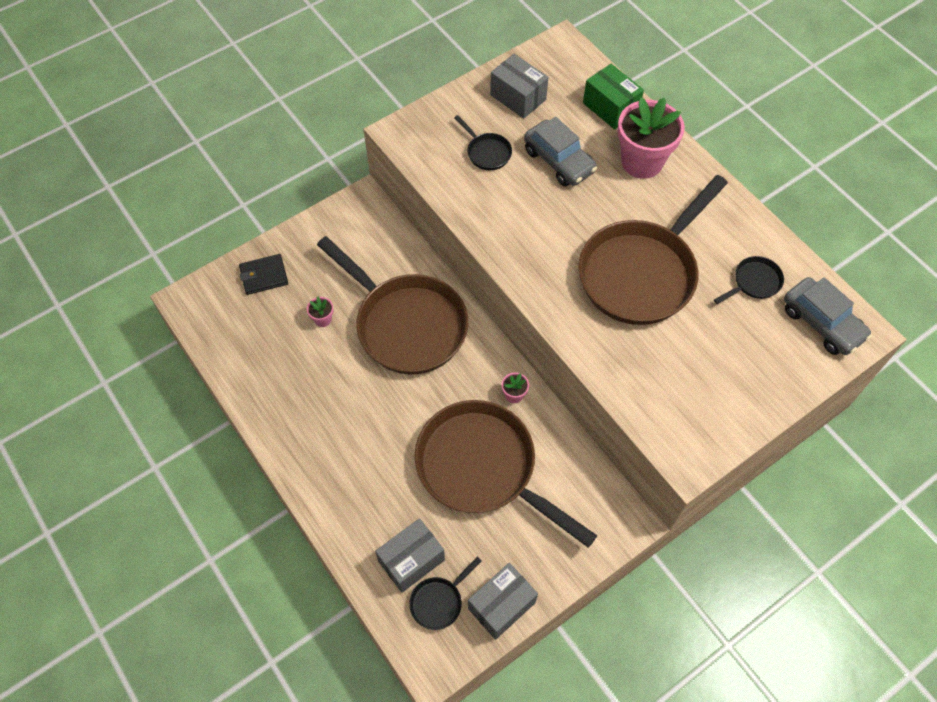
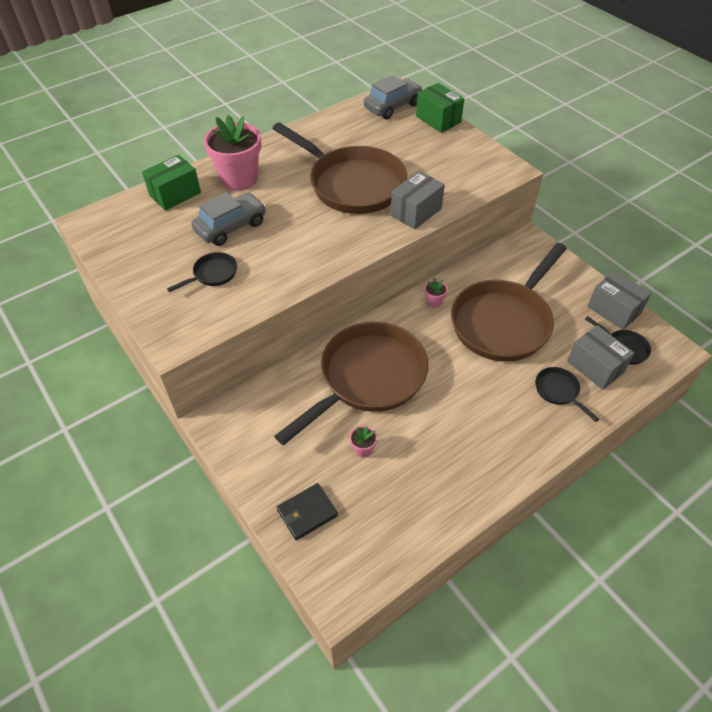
camera: 90 degrees left, 10 degrees down
(264, 276) = (307, 512): black wallet -> black wallet turned 75 degrees clockwise
(518, 97) = (147, 252): grey box -> grey box (416, 212)
(754, 282) = (360, 132): black pan -> black pan (558, 391)
(798, 379) = (438, 119): none -> green box

